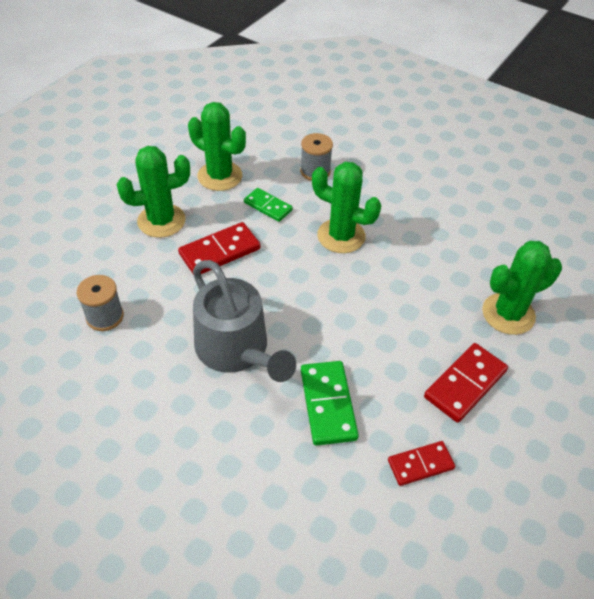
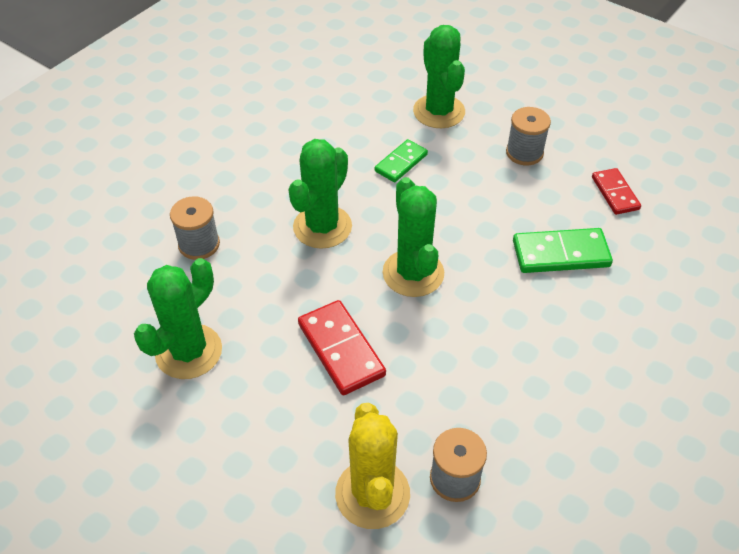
camera: 85 degrees left, 0 degrees up
(100, 271) = (372, 494): none -> yellow cactus
(161, 221) = (275, 422): green cactus -> green cactus (413, 273)
(236, 349) = (498, 331): grey watering can -> none
(268, 206) = (260, 296): green domino -> green domino (401, 163)
(465, 384) = (524, 153): red domino -> grey spool

